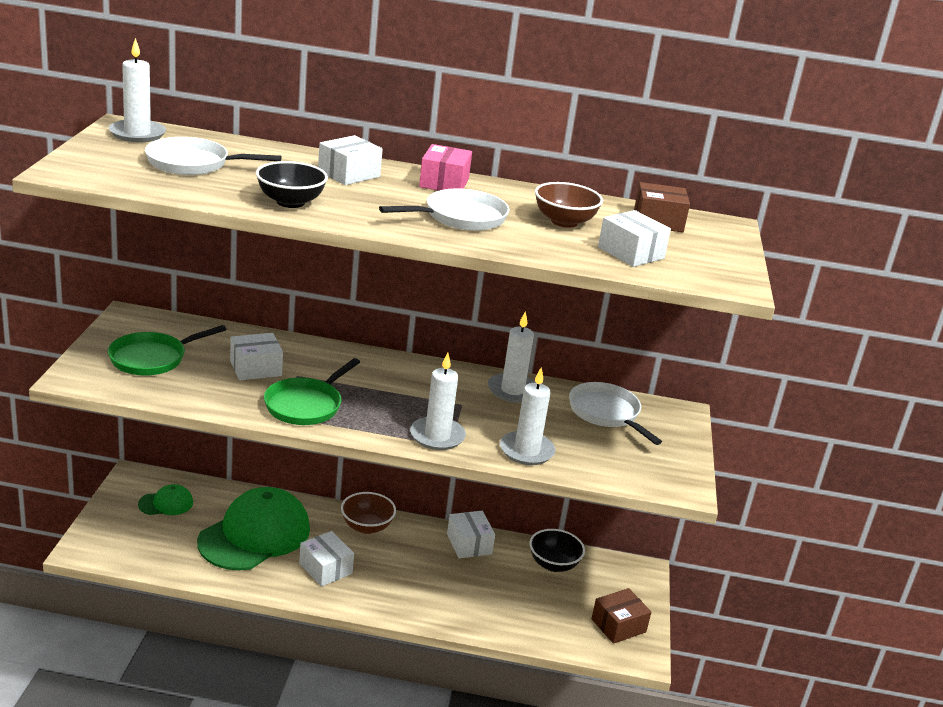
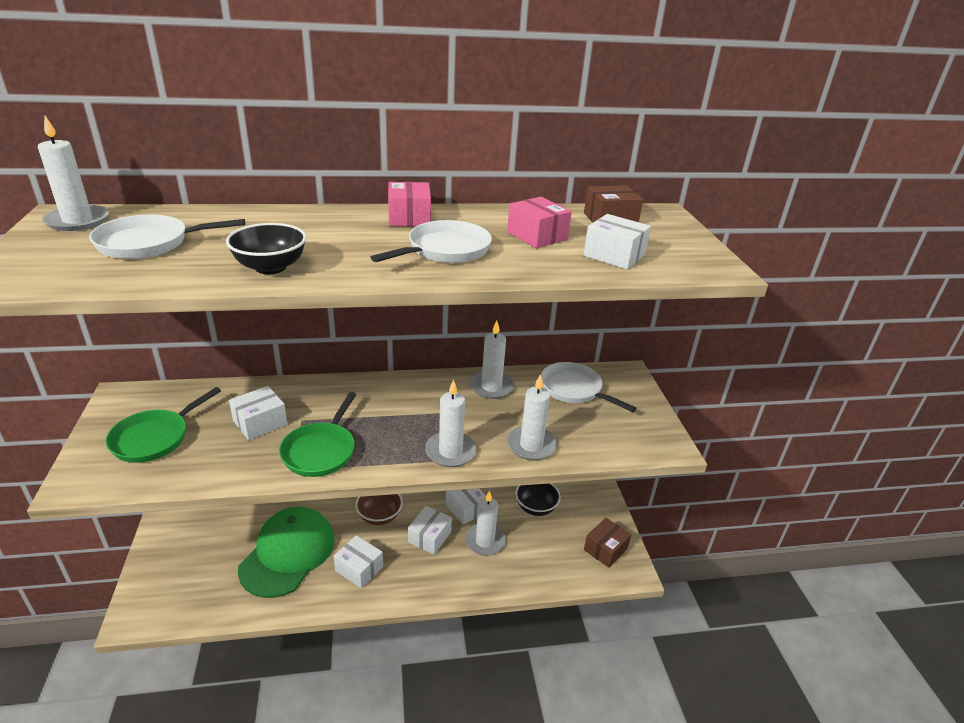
camera: 15 degrees left, 5 degrees up
(166, 503) = (199, 545): green cap -> none
(349, 174) = (316, 225): white box -> white box (429, 537)
(477, 580) = (485, 541): none -> white candle
(564, 222) = (537, 236): brown bowl -> pink box

